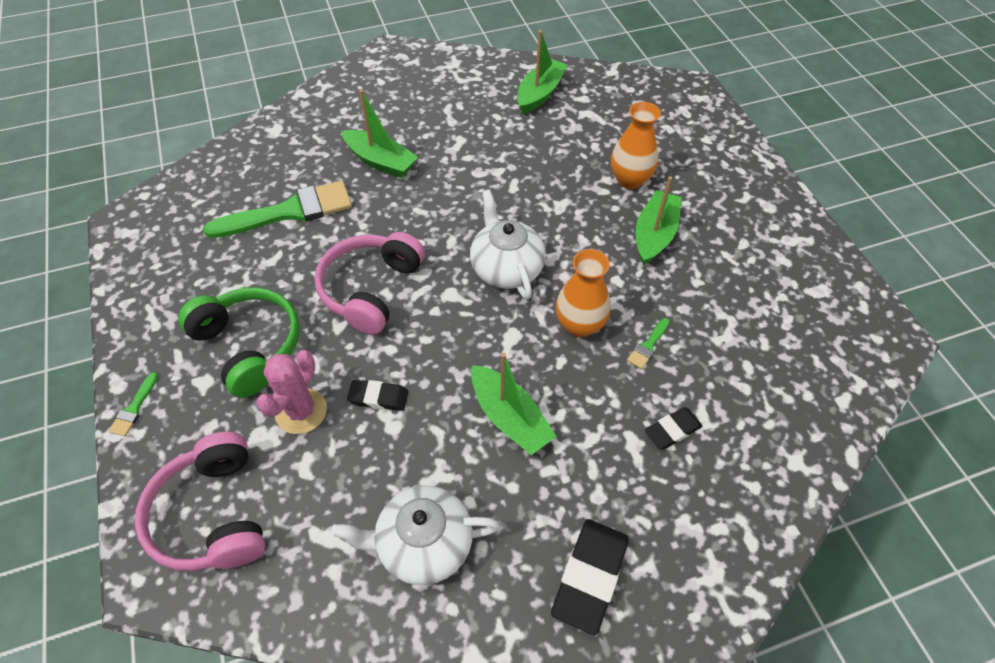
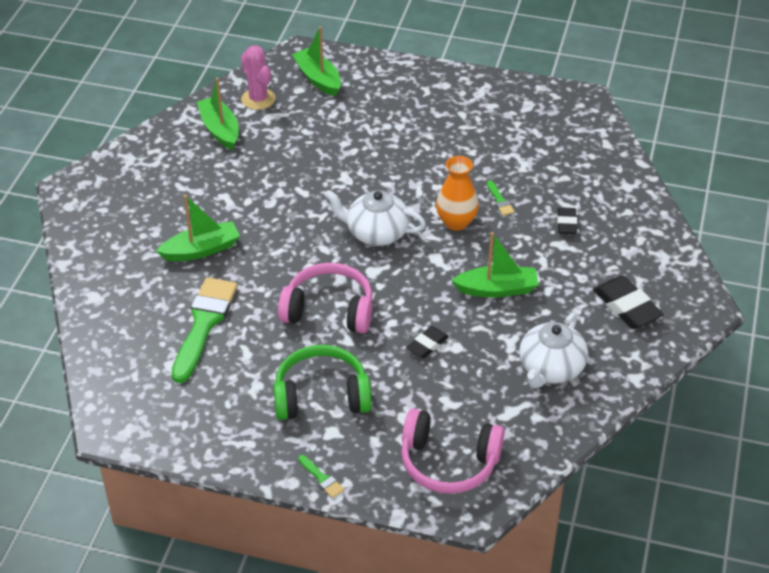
camera: 55 degrees left, 10 degrees down
(301, 411) = (404, 388): pink cactus -> pink cactus (258, 99)
(370, 289) = (329, 310): pink headphones -> pink headphones turned 135 degrees clockwise
(629, 179) = (356, 132): orange vase -> none
(654, 235) = (416, 148): green boat -> green boat (318, 79)

